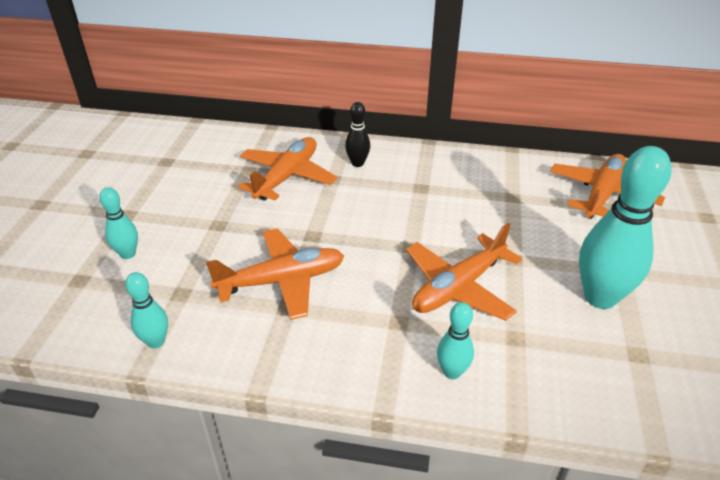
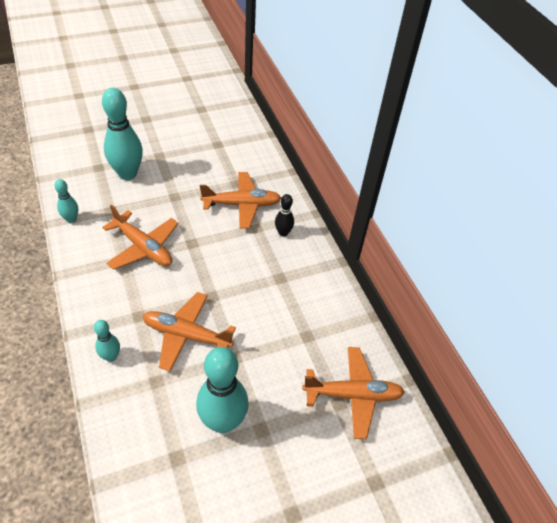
camera: 55 degrees right, 10 degrees up
(128, 254) = (127, 174): turquoise bowling pin -> turquoise bowling pin, size x2.01

